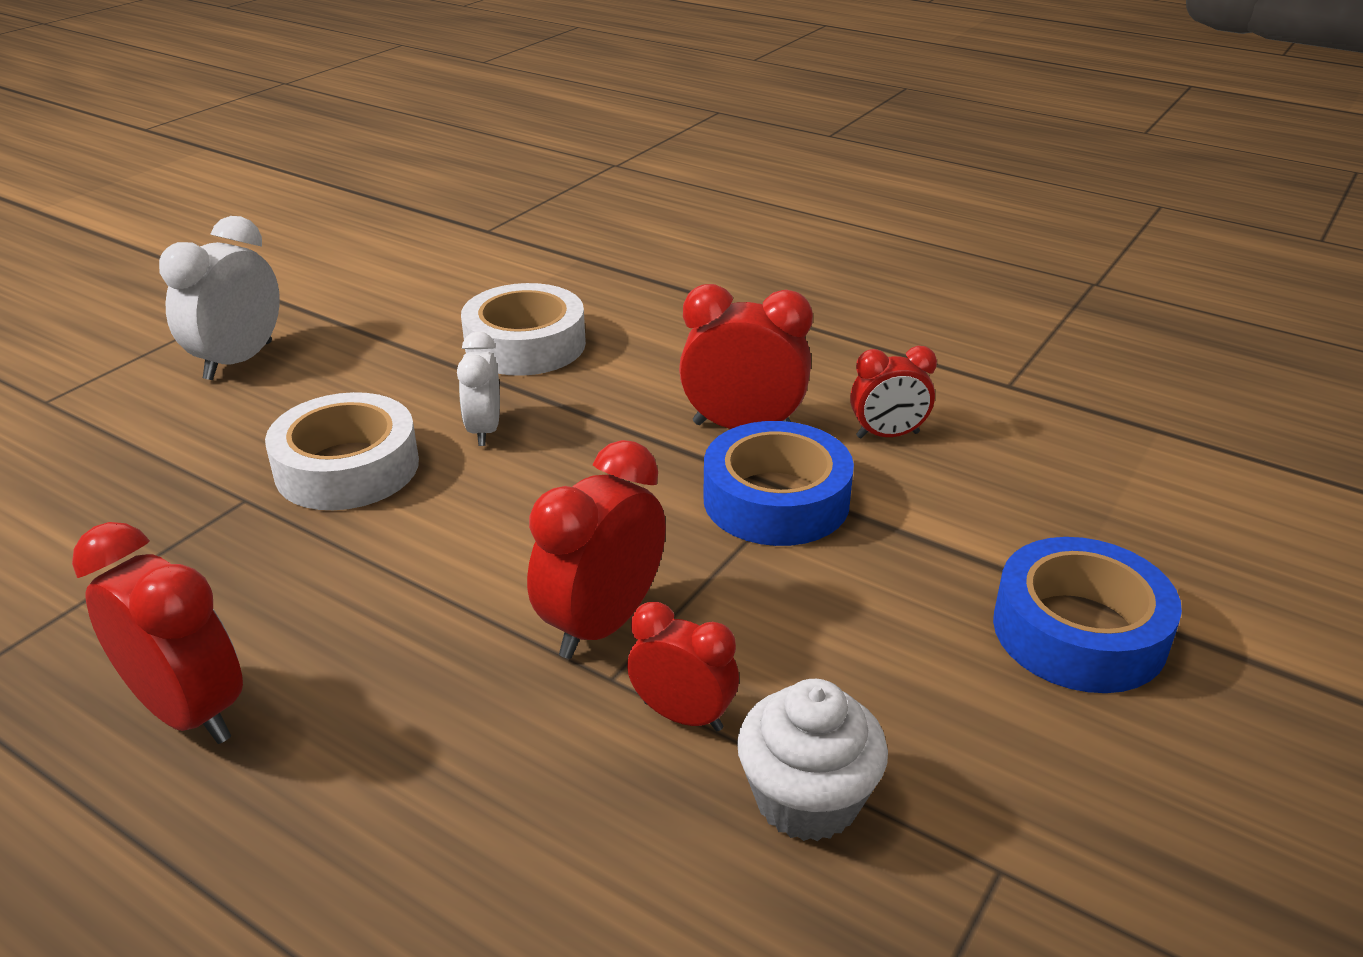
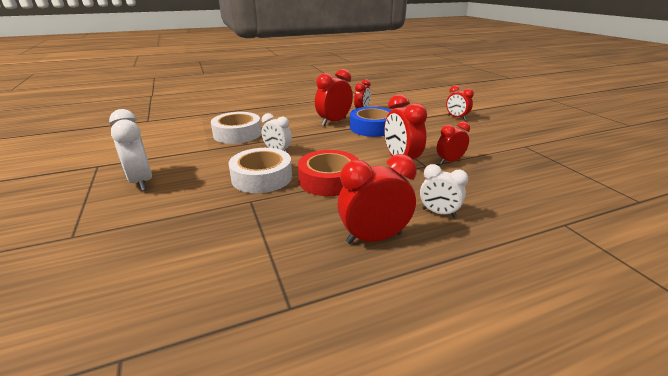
camera: 55 degrees left, 5 degrees down
(356, 779) = (438, 213): none -> white clock
(400, 554) = (329, 180): none -> red tape
(807, 799) = (491, 157): white cupcake -> none
(1079, 631) = (456, 117): blue tape -> red clock

